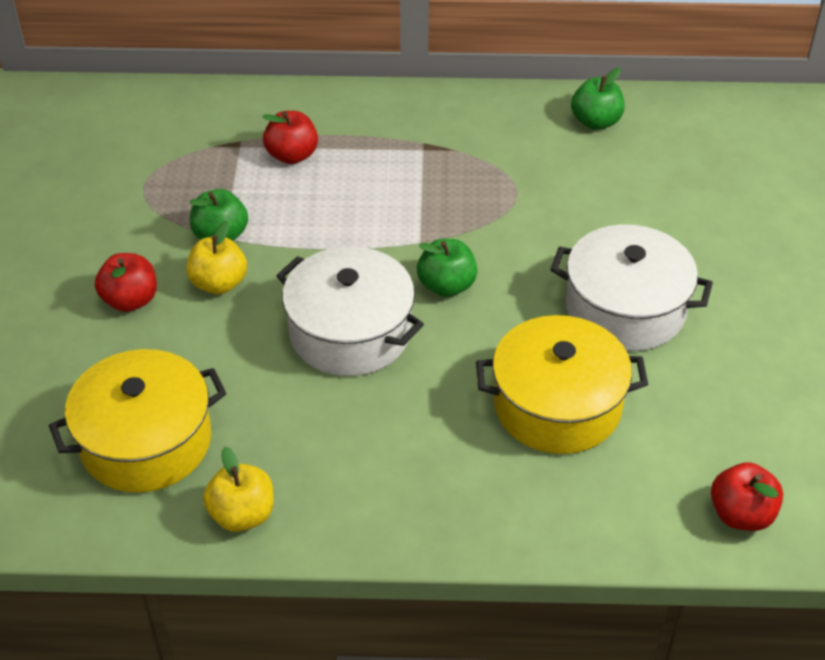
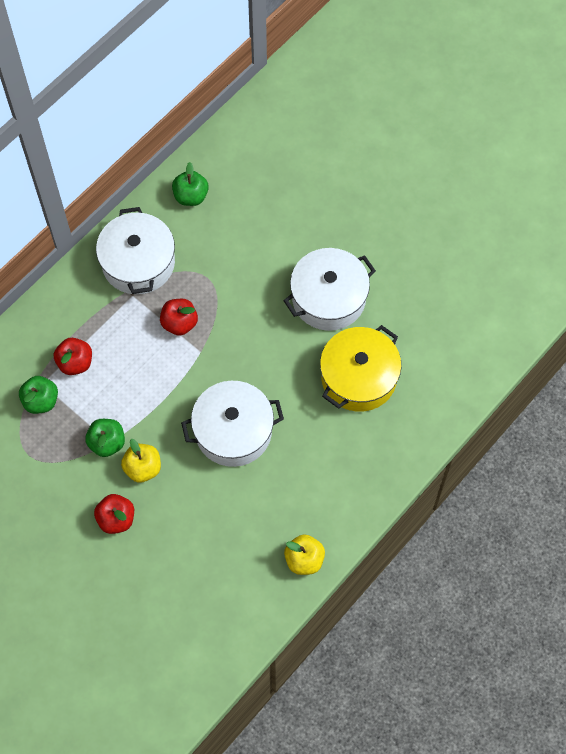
camera: 50 degrees left, 20 degrees up
(146, 441) = (222, 573): yellow pot -> none
(446, 286) = (242, 364): green apple -> green apple (41, 401)
(466, 131) = (138, 263): none -> white pot
(741, 514) = (478, 356): red apple -> red apple (179, 323)

